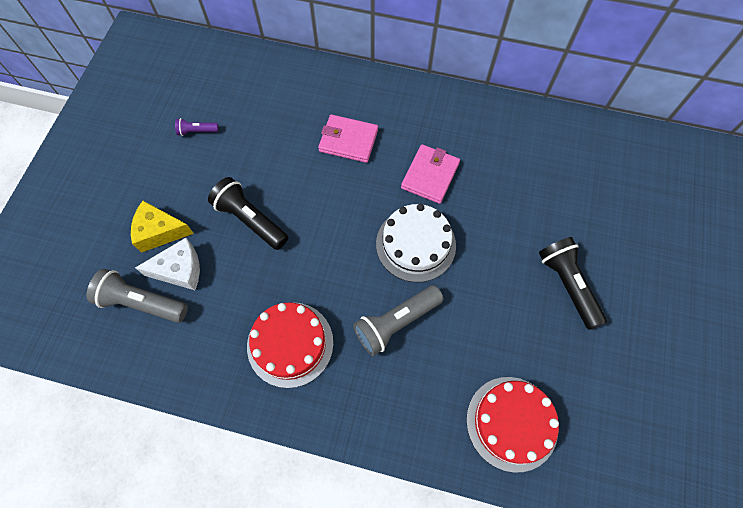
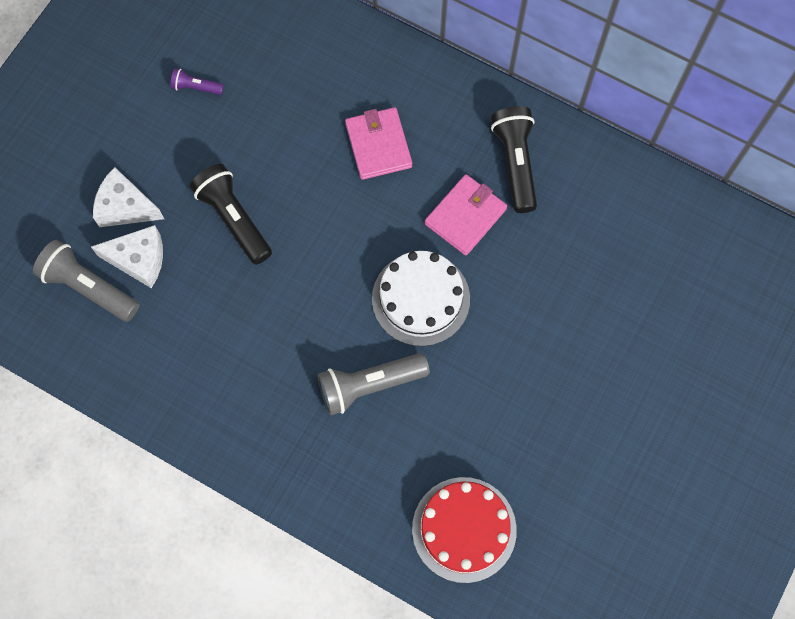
camera: 15 degrees right, 5 degrees up
(159, 231) = (125, 207): yellow cheese -> white cheese
(290, 344) = (243, 378): red cake -> none
(348, 140) = (378, 145): pink wallet -> pink wallet turned 45 degrees clockwise
(567, 285) = (585, 393): black flashlight -> black flashlight (515, 163)

